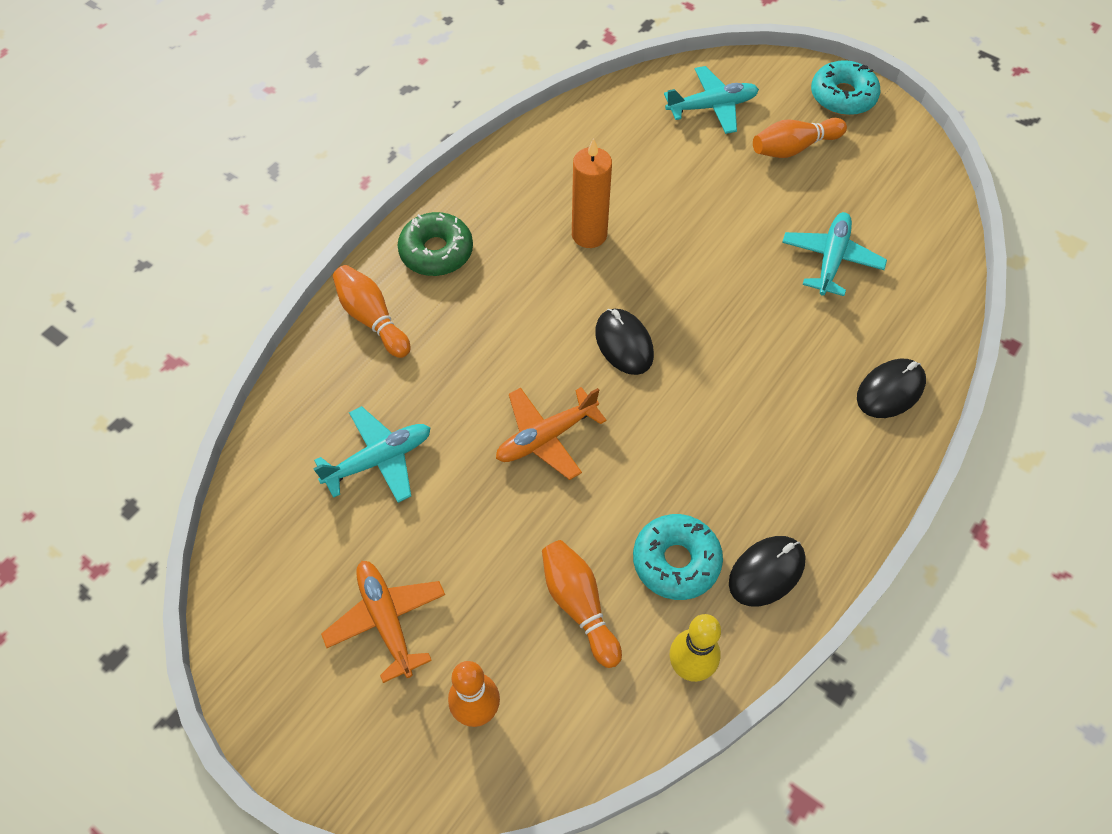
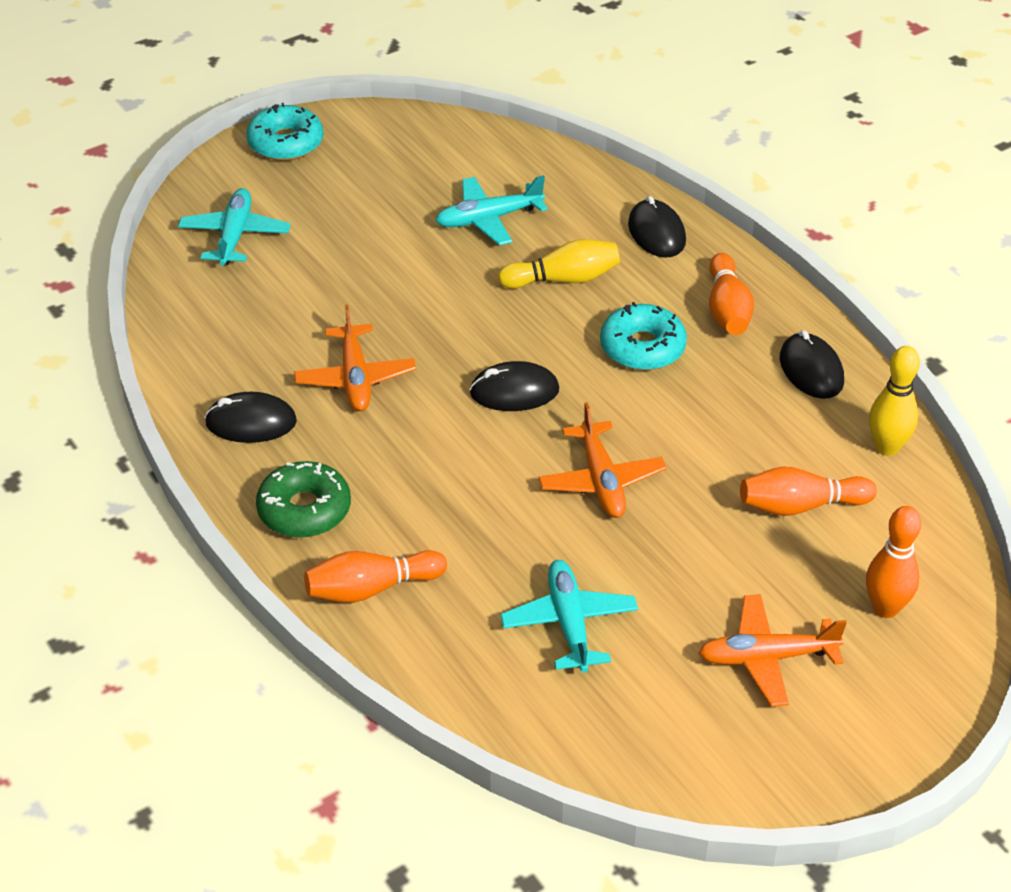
camera: 70 degrees left, 15 degrees down
(512, 189) = (251, 422): none -> black mouse
(589, 235) = (355, 378): orange candle -> orange plane
(676, 561) = (778, 425): turquoise donut -> turquoise donut (642, 347)
(783, 337) = (563, 279): none -> yellow bowling pin
(793, 148) = (332, 197): orange bowling pin -> orange bowling pin (727, 309)
(831, 259) = (488, 219): turquoise plane -> turquoise plane turned 60 degrees counterclockwise

